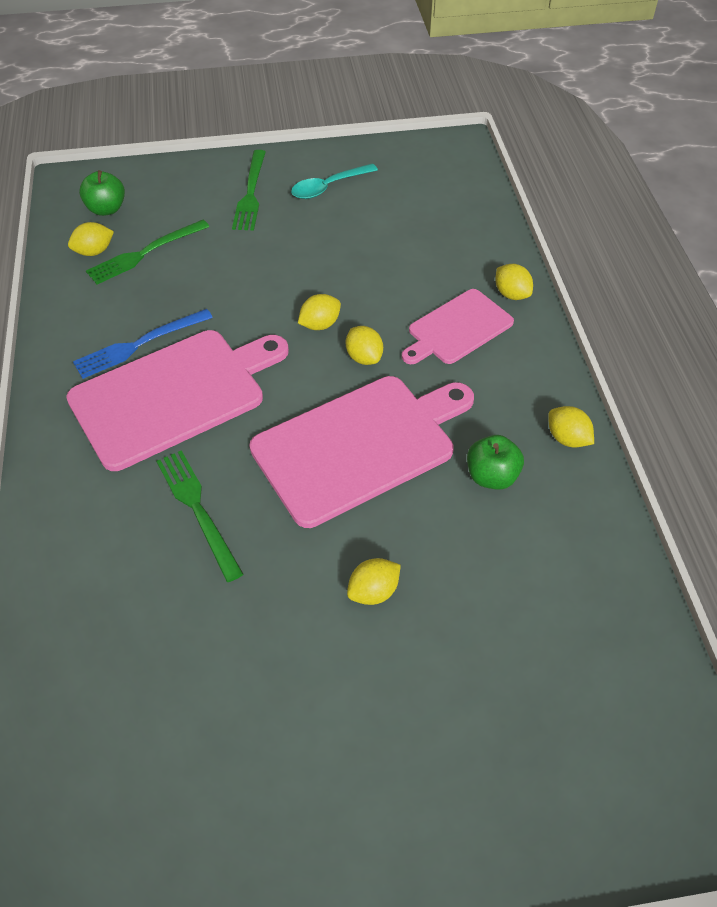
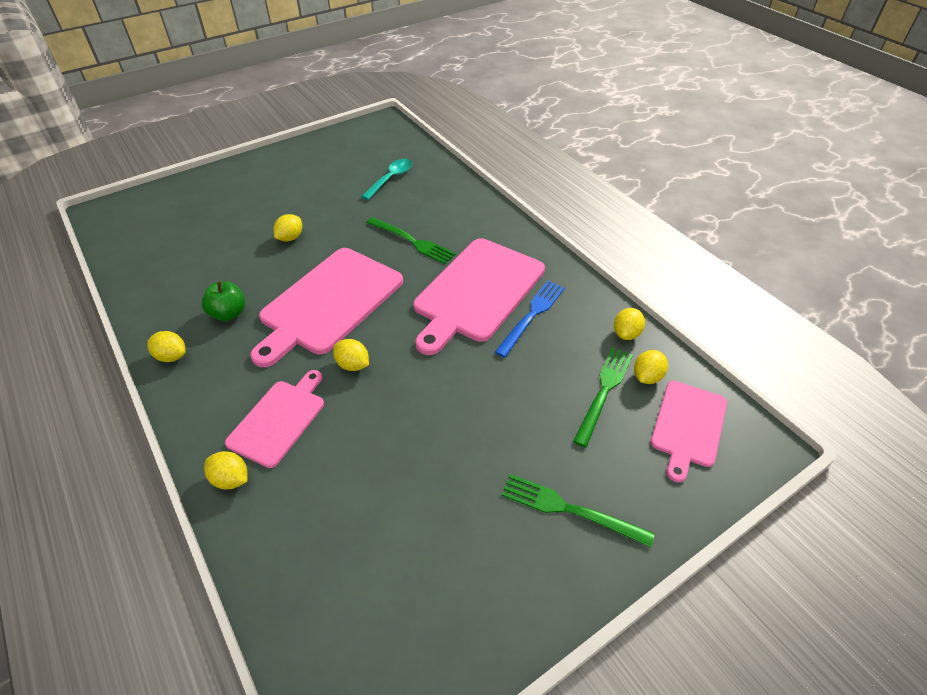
camera: 155 degrees right, 5 degrees down
(106, 209) = (688, 426): green apple -> pink cutting board
(250, 193) = (570, 509): green fork -> green fork turned 45 degrees counterclockwise
(320, 324) = (404, 380): yellow lemon -> yellow lemon (626, 334)
(328, 187) = (490, 559): turquoise spoon -> turquoise spoon (391, 179)

